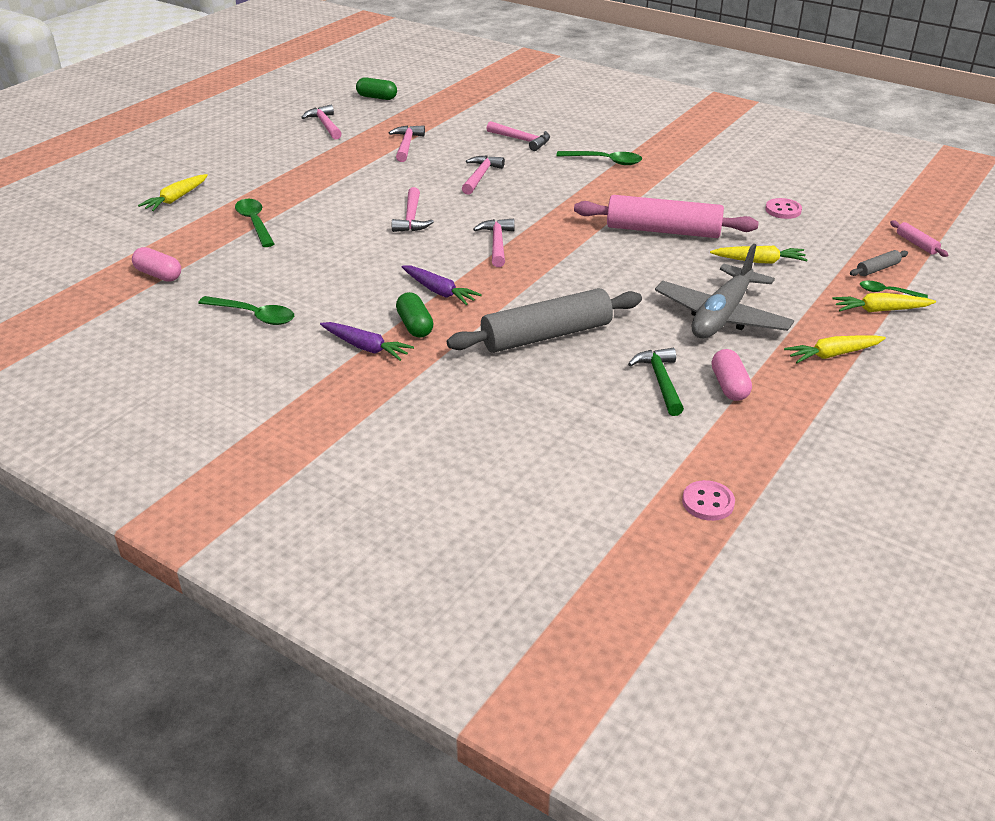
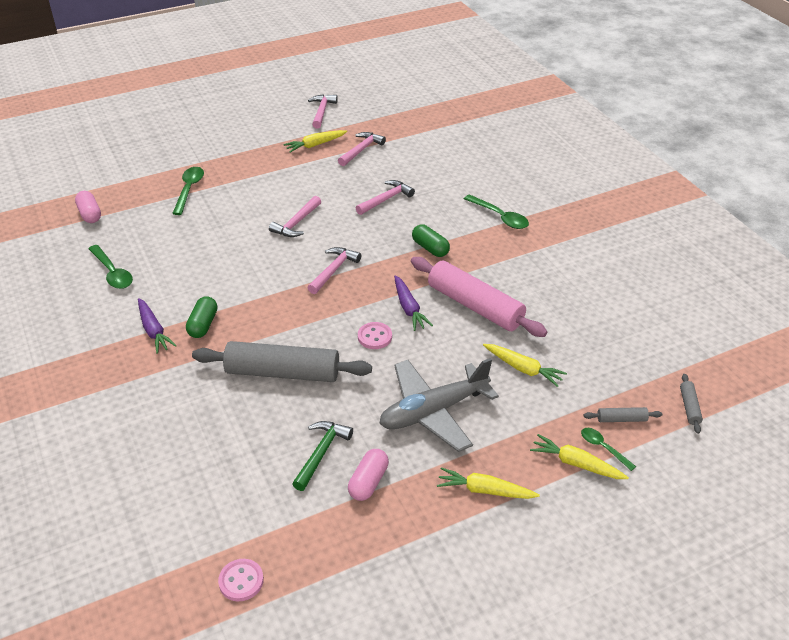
camera: 30 degrees right, 5 degrees up
(176, 199) = (161, 150): yellow carrot -> yellow carrot (315, 145)
(377, 97) = (385, 95): green capsule -> green capsule (430, 248)
(439, 291) = (249, 300): purple carrot -> purple carrot (409, 308)
(522, 140) = (454, 173): pink hammer -> none
(783, 210) = (602, 323): pink button -> pink button (374, 337)
(916, 244) = (689, 407): pink rolling pin -> grey rolling pin

